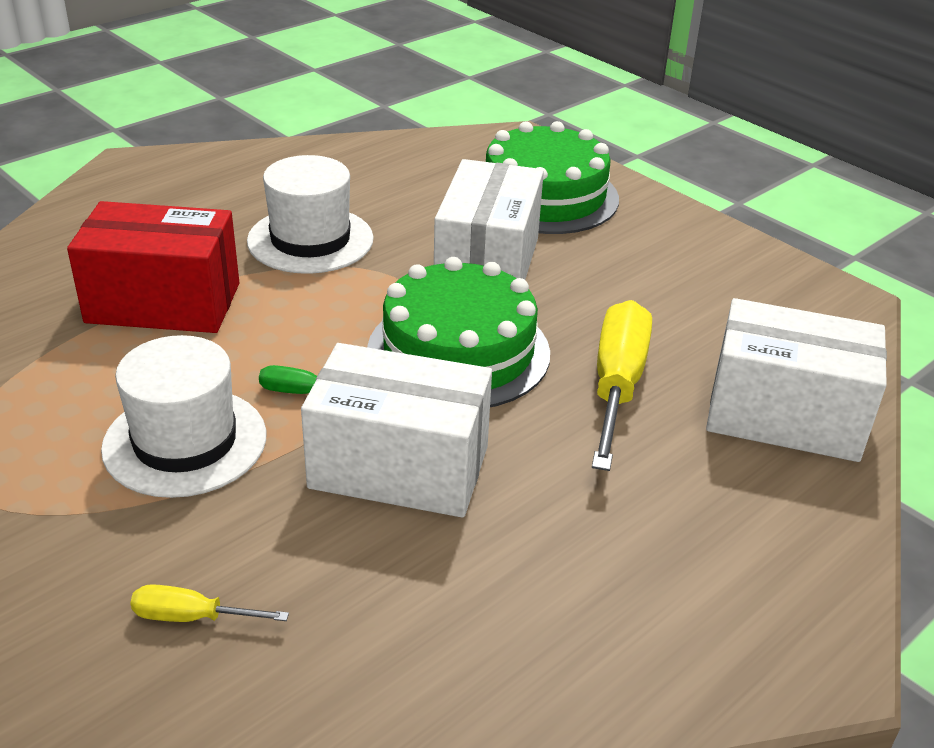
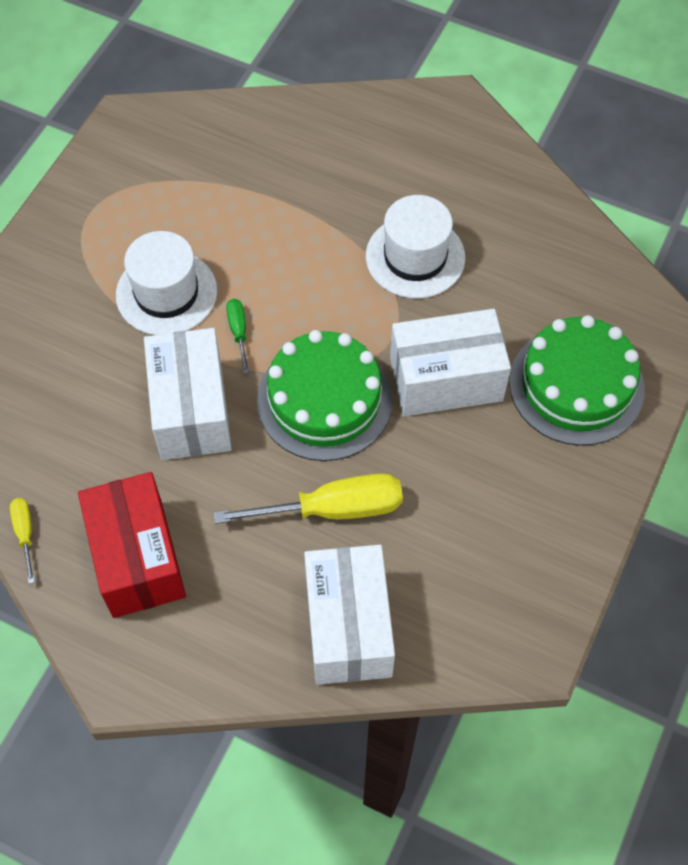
camera: 70 degrees right, 25 degrees up
(163, 303) = (293, 212): red box -> red box (137, 558)
(192, 617) = (39, 363): yellow screwdriver -> yellow screwdriver (25, 534)

